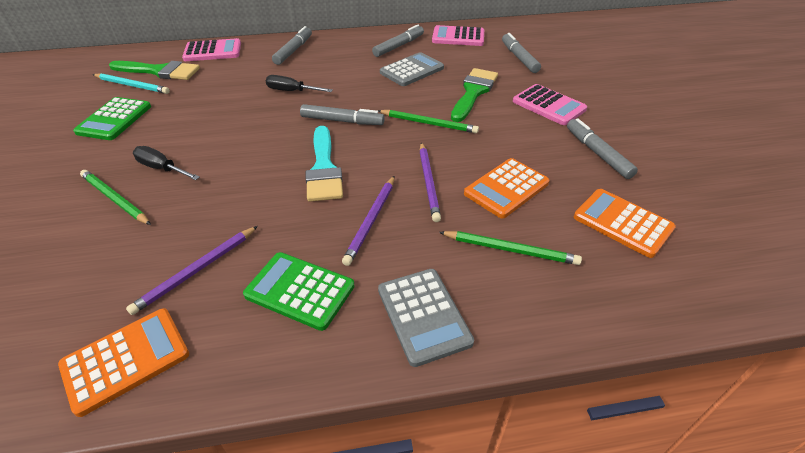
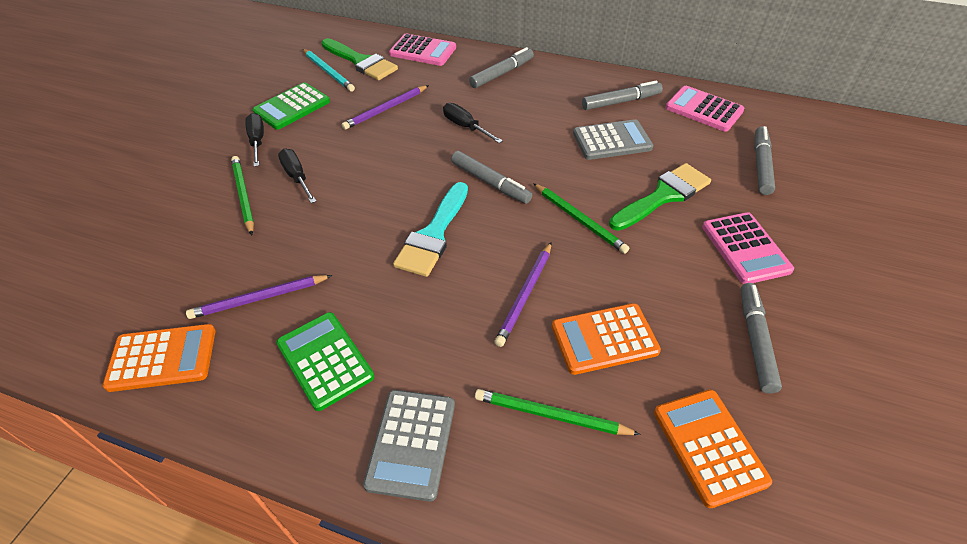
camera: 30 degrees right, 5 degrees up
(97, 154) = (257, 141): none -> black screwdriver
(371, 221) = (437, 315): purple pencil -> purple pencil (386, 109)
(510, 249) = (551, 415): green pencil -> green pencil turned 150 degrees clockwise

